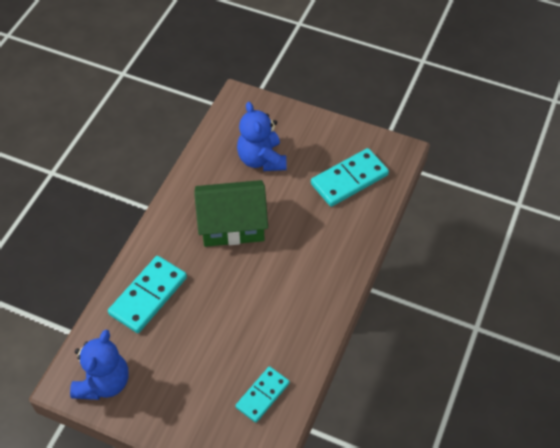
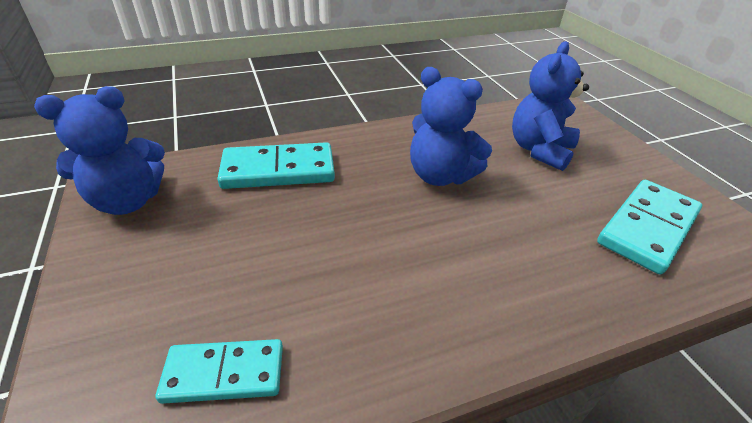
camera: 45 degrees right, 15 degrees down
(232, 225) = (440, 176): green house -> blue teddy bear
(349, 179) = (648, 228): turquoise domino -> turquoise domino turned 60 degrees counterclockwise

